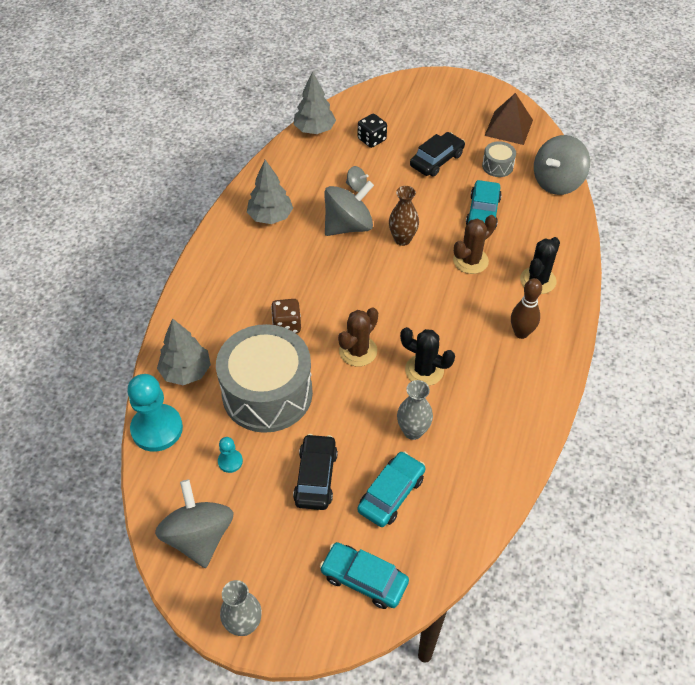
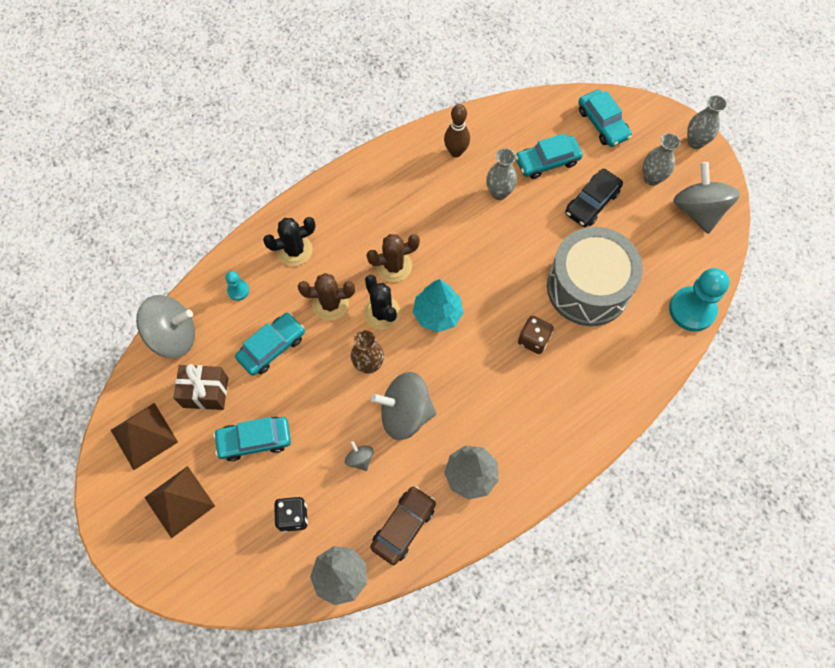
camera: 145 degrees left, 15 degrees up
(186, 371) = (644, 347): grey tree -> none
(199, 537) = (698, 210): grey spinning top -> grey spinning top turned 150 degrees clockwise
(230, 461) = (648, 250): turquoise pawn -> turquoise pawn (238, 290)
(269, 544) = (652, 178): none -> grey vase
(295, 169) = (403, 526): none -> brown car
(358, 351) = (492, 279): brown cactus -> brown cactus (394, 266)
(381, 300) = (437, 314): none -> turquoise tree
(424, 370) = (453, 232): black cactus -> black cactus (382, 313)
(437, 160) = (254, 440): black car -> turquoise car
(449, 112) = (179, 501): none -> brown pyramid
(497, 166) = (205, 392): grey drum -> brown gift
(521, 333) = (353, 215): brown bowling pin -> brown bowling pin (456, 152)

